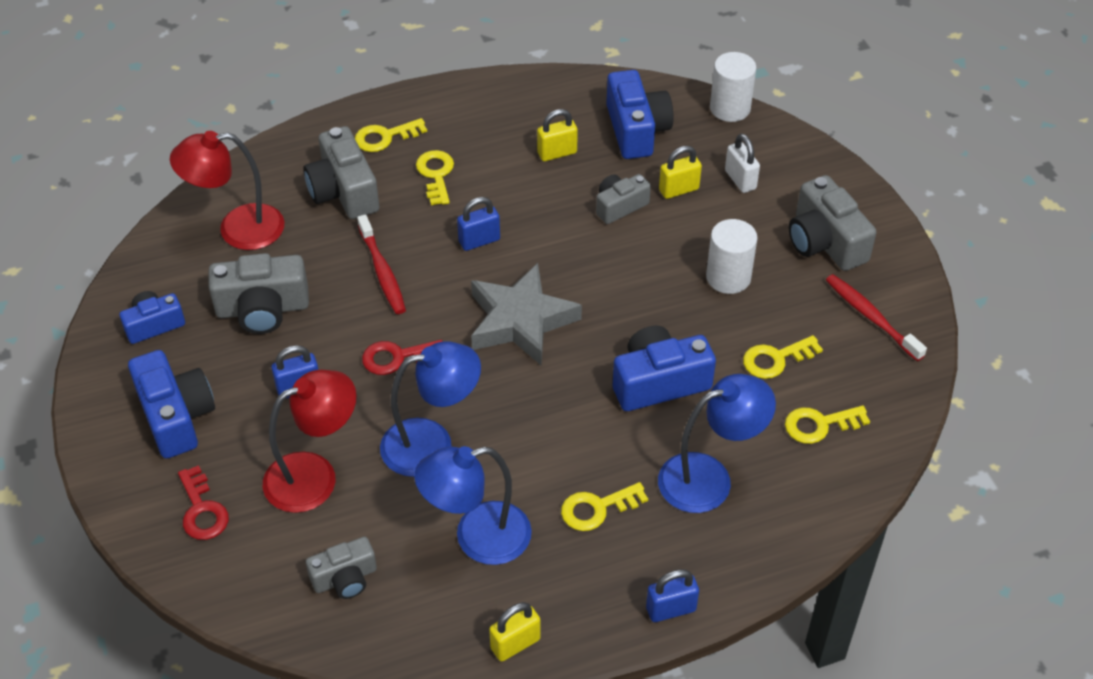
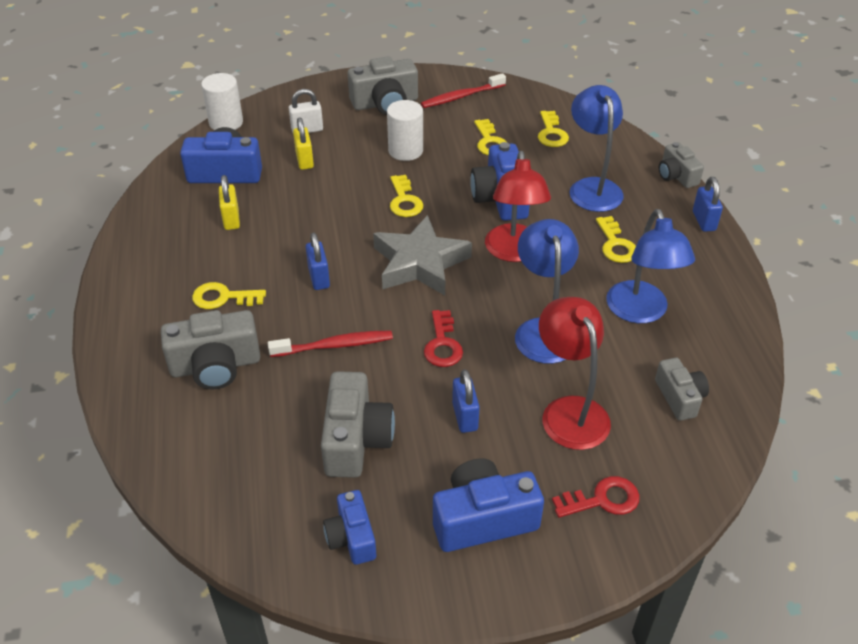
camera: 80 degrees left, 5 degrees down
(237, 229) = (235, 456): red lamp -> red lamp (514, 252)
(385, 137) = (153, 329): yellow key -> yellow key (404, 201)
(515, 644) = (737, 301): yellow padlock -> none
(620, 206) = (310, 193): grey camera -> grey camera (676, 176)

